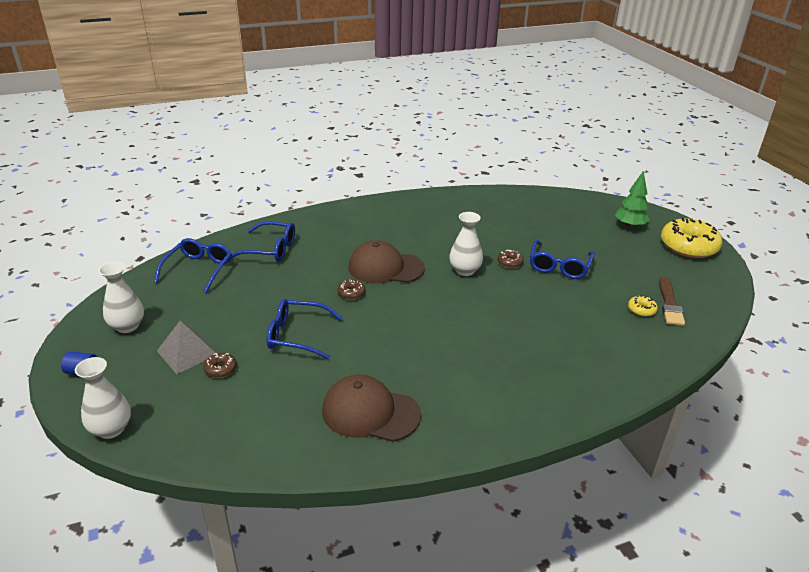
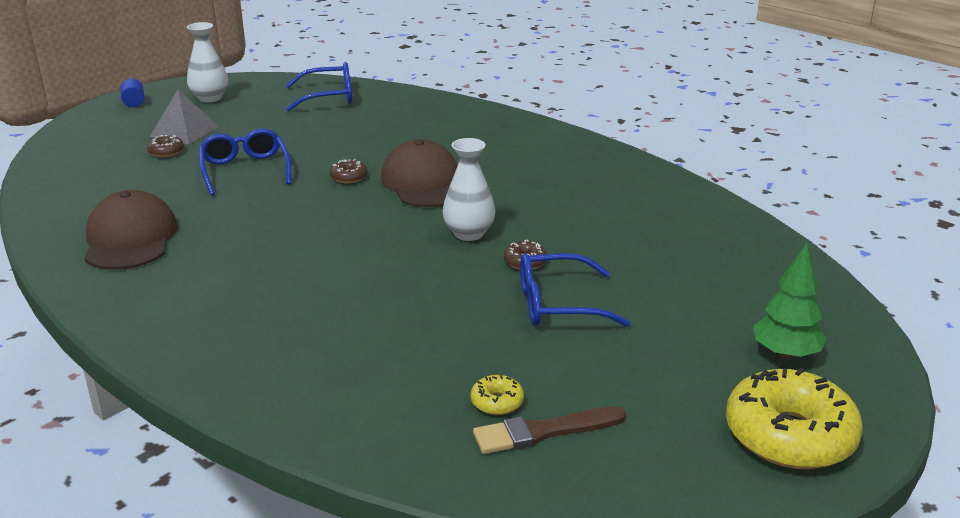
camera: 65 degrees right, 5 degrees down
(111, 429) = (62, 135): white vase -> none
(270, 249) = (401, 116): blue glasses -> none

